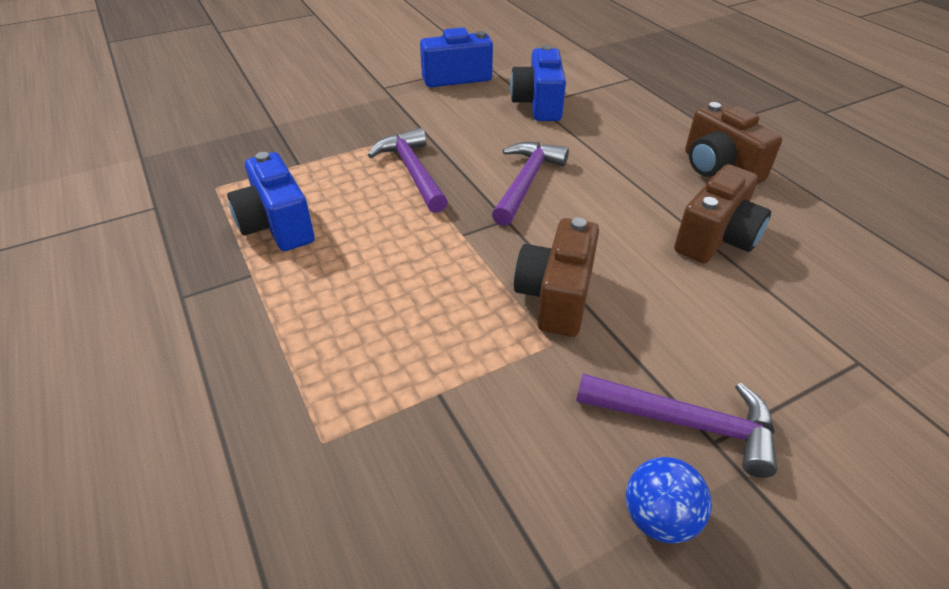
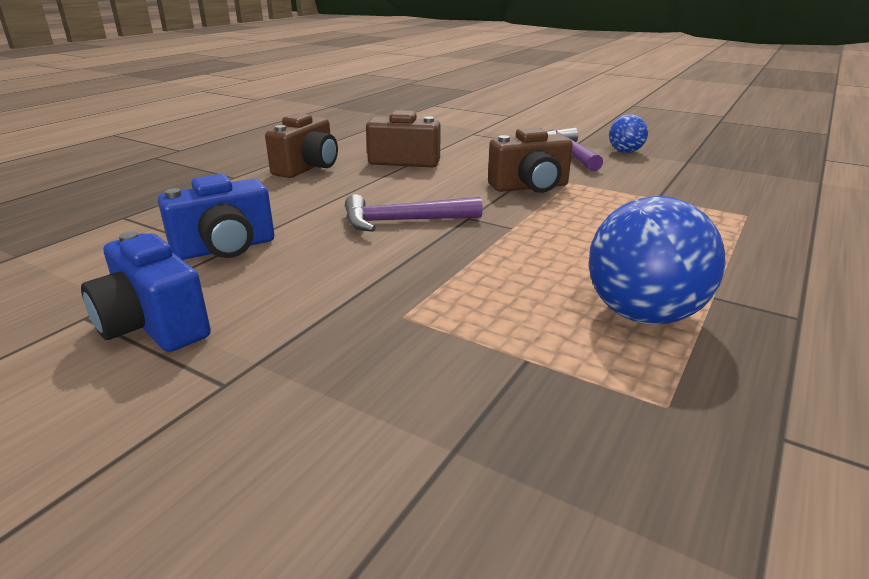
camera: 120 degrees left, 15 degrees down
(277, 225) = (643, 315): blue camera -> blue ball
(412, 171) = (449, 275): purple hammer -> none

